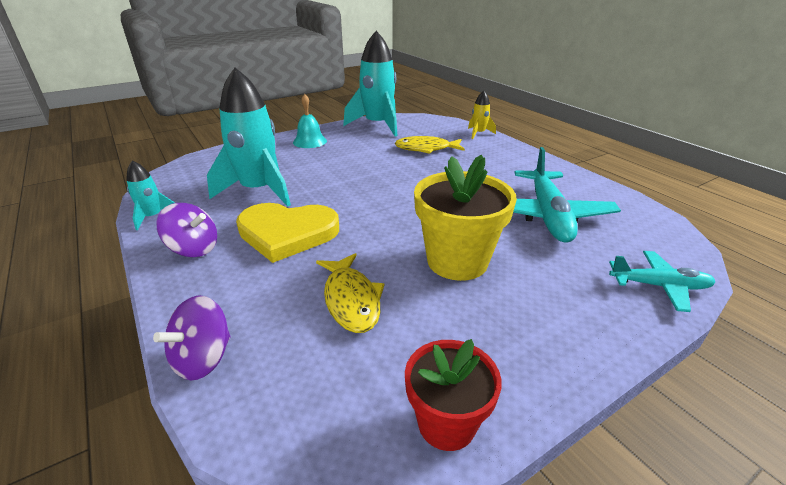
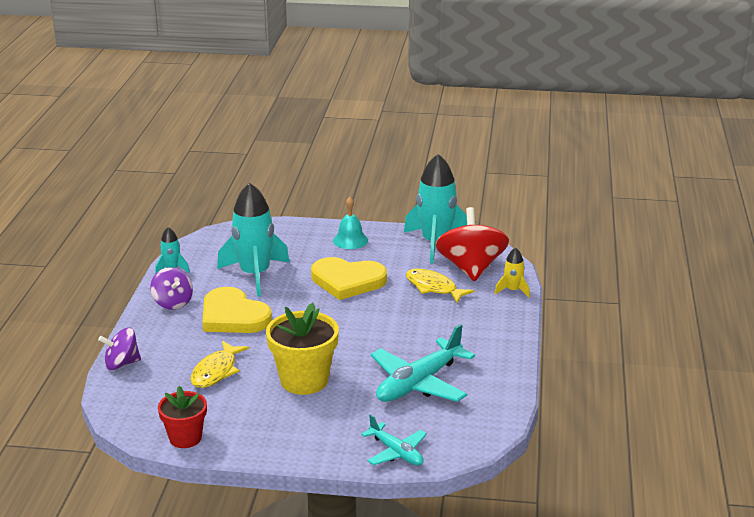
camera: 40 degrees right, 5 degrees down
(353, 166) = (347, 281): none -> yellow heart
(428, 131) = (471, 268): none -> red spinning top

